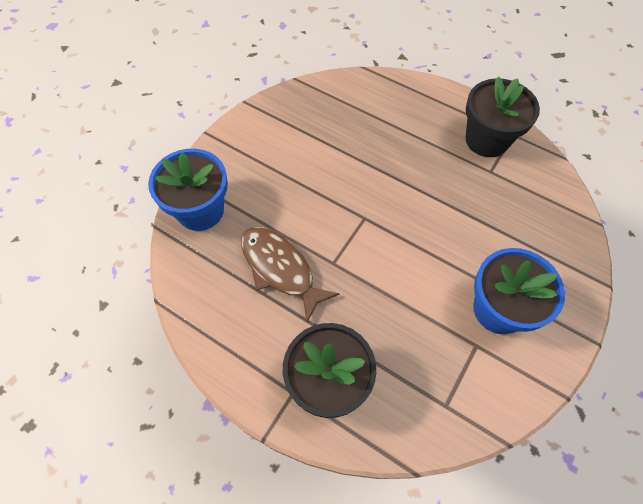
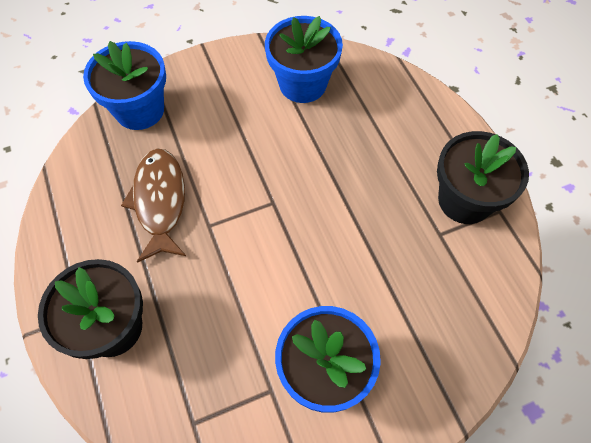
camera: 35 degrees right, 0 degrees up
(311, 121) = (302, 84): none -> blue flower pot

